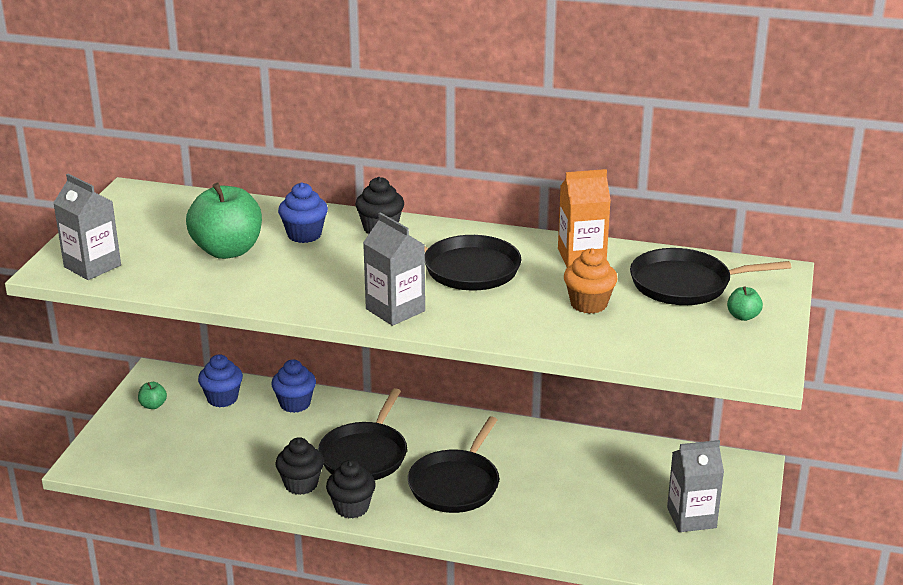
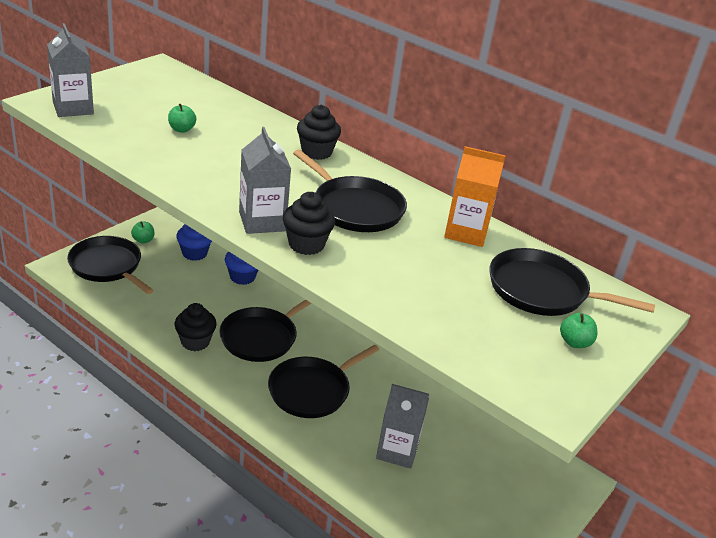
camera: 20 degrees right, 5 degrees up
(138, 446) = (107, 266): none -> black pan
(227, 250) = (181, 129): green apple -> green apple, size x0.43
(304, 235) = (252, 137): blue cupcake -> none
(351, 507) = (217, 376): black cupcake -> black cupcake (306, 244)
(588, 304) = (435, 276): orange cupcake -> none
(691, 517) = (490, 505): grey carton -> grey carton (397, 451)

